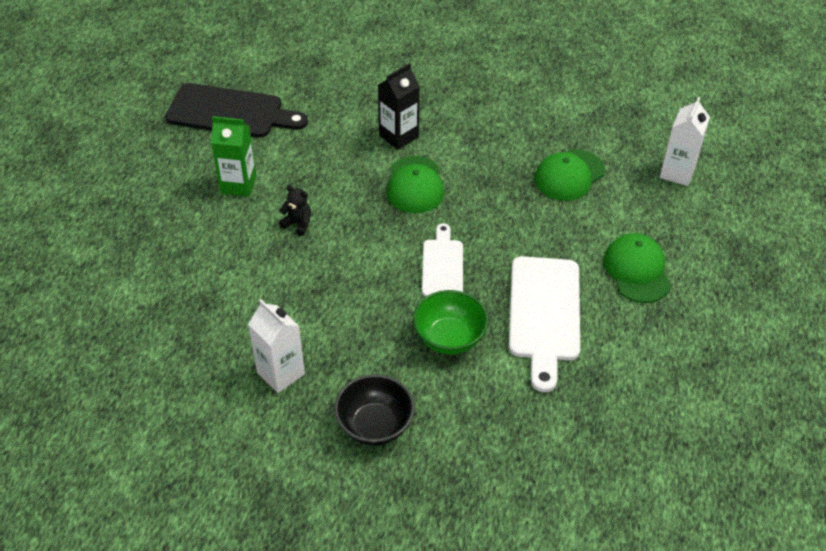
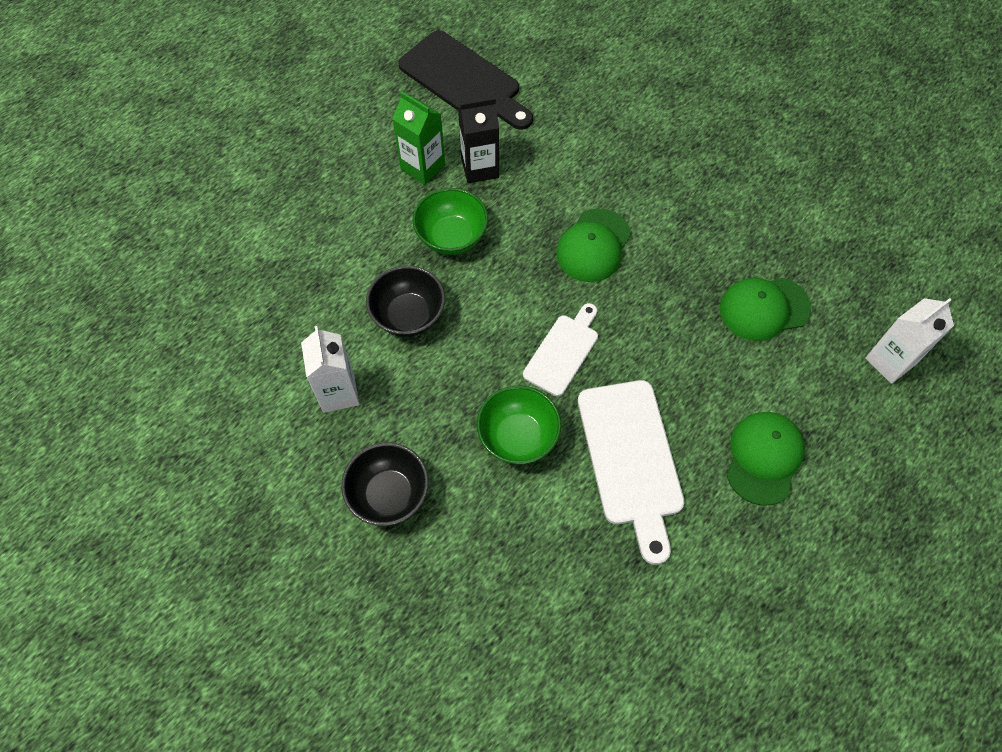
camera: 30 degrees right, 15 degrees up
(298, 224) = (452, 237): black teddy bear -> green bowl
(301, 293) = (408, 315): none -> black bowl
(399, 136) = (612, 181): black carton -> black carton (480, 168)
(544, 314) = (631, 459): white cutting board -> white cutting board turned 45 degrees counterclockwise

